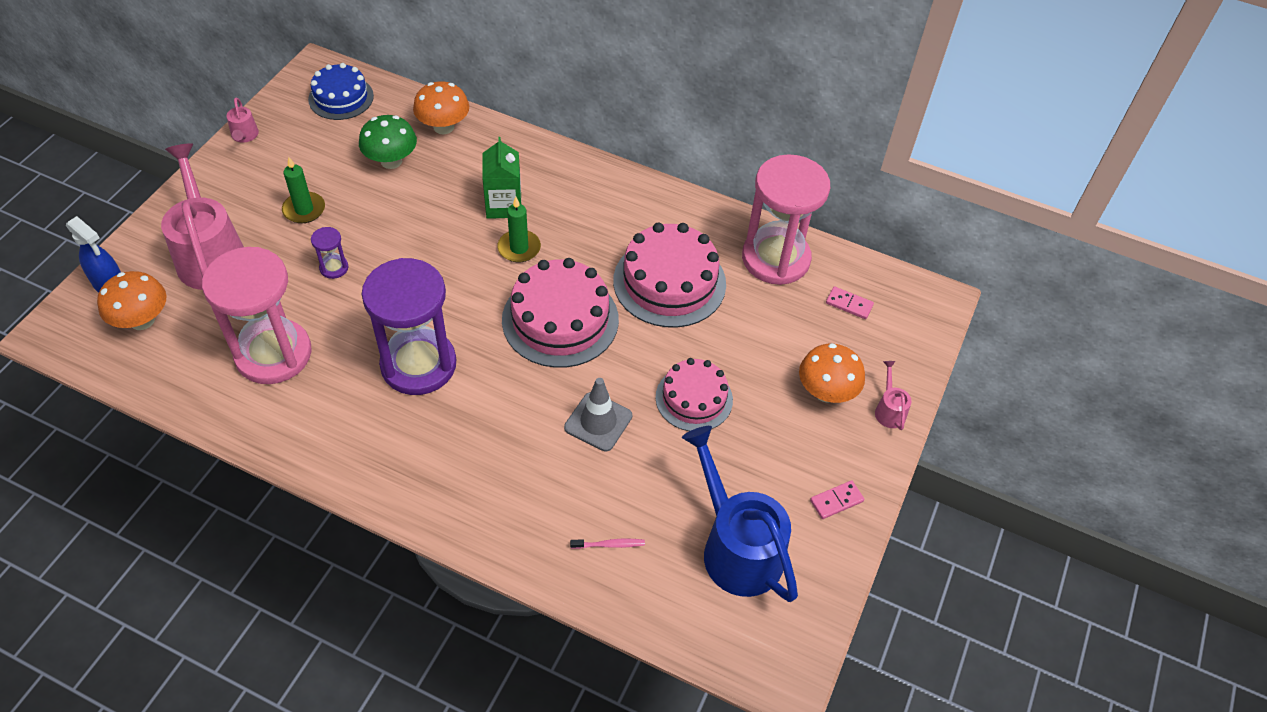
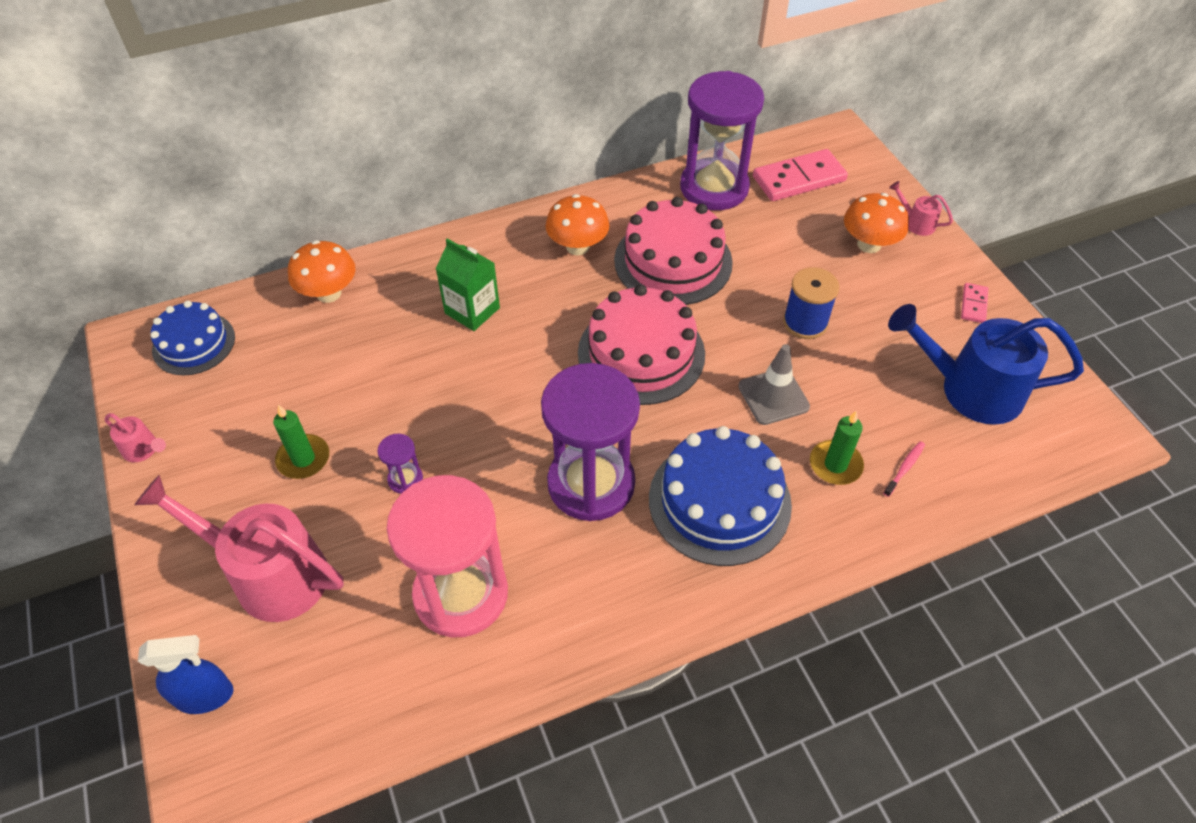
camera: 45 degrees left, 0 degrees up
(142, 320) = (290, 691): orange mushroom -> orange mushroom (578, 246)
(391, 161) = (323, 355): green mushroom -> none
(470, 446) = (719, 501): none -> blue cake
(519, 248) = (533, 331): green candle -> green candle (835, 464)
(694, 398) = (805, 322): pink cake -> blue spool
(775, 258) = (714, 187): pink hourglass -> purple hourglass
(849, 304) = (799, 179): pink domino -> pink domino, size x2.03

